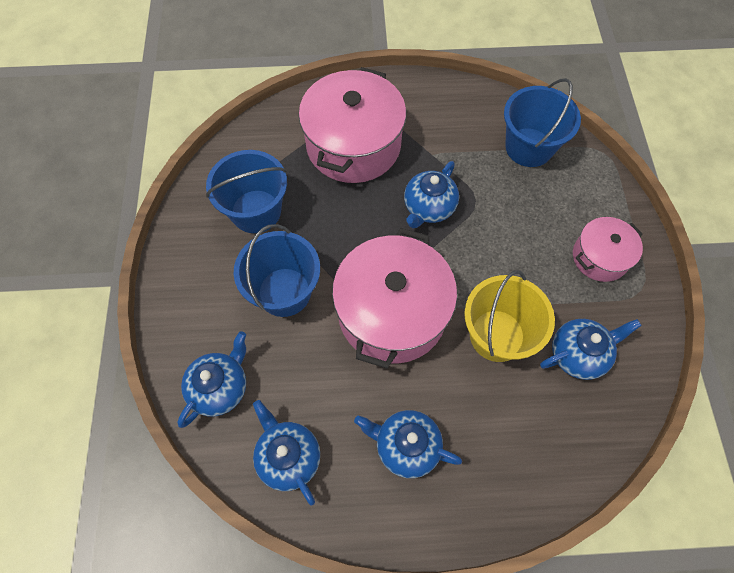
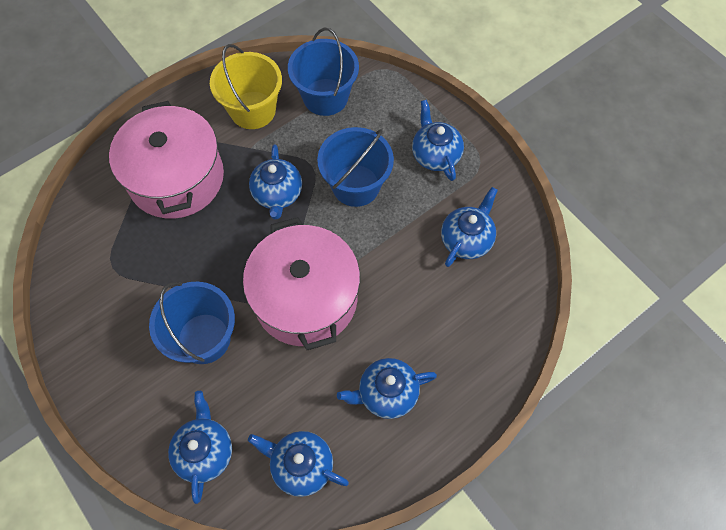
camera: 35 degrees left, 0 degrees up
(256, 211) = (129, 286): blue bucket -> blue bucket (356, 185)
(497, 335) = (398, 263): yellow bucket -> yellow bucket (253, 110)
(600, 257) = (435, 155): pink pot -> blue teapot

